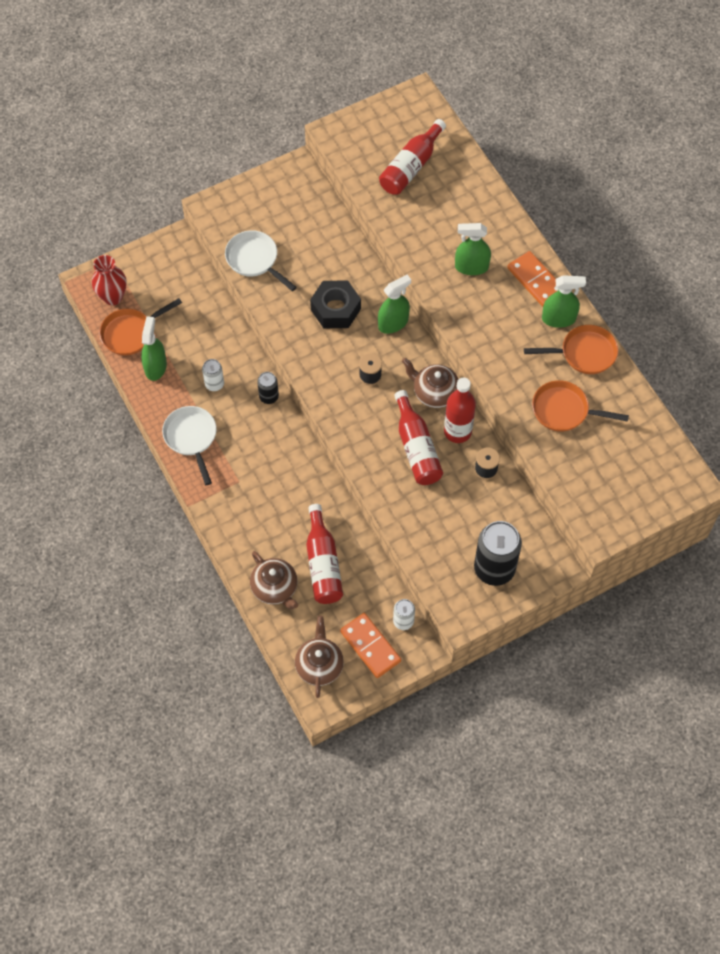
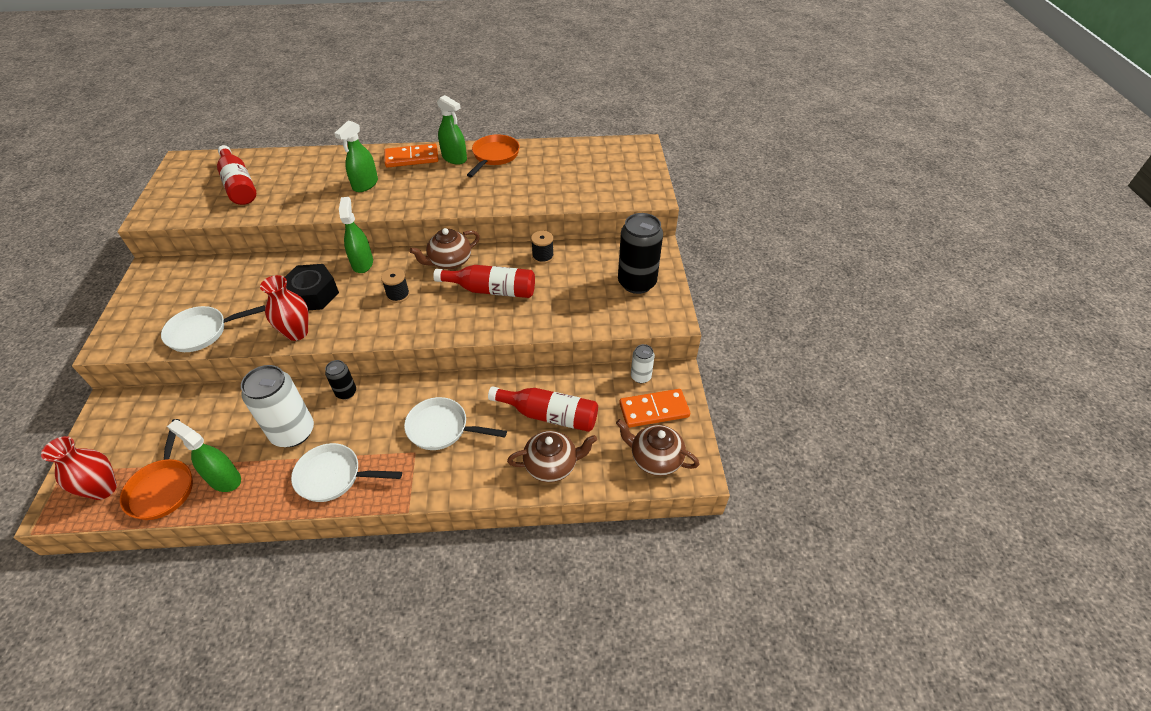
camera: 65 degrees left, 15 degrees down
(214, 384) = (293, 432): white can -> white can, size x1.97
(270, 488) = (442, 428): none -> white pan
(289, 327) = (297, 332): none -> red vase
(457, 431) = (496, 261): red bottle -> none
(558, 318) = (454, 158): green spray bottle -> green spray bottle turned 105 degrees clockwise
(564, 410) = (534, 180): orange pan -> none

